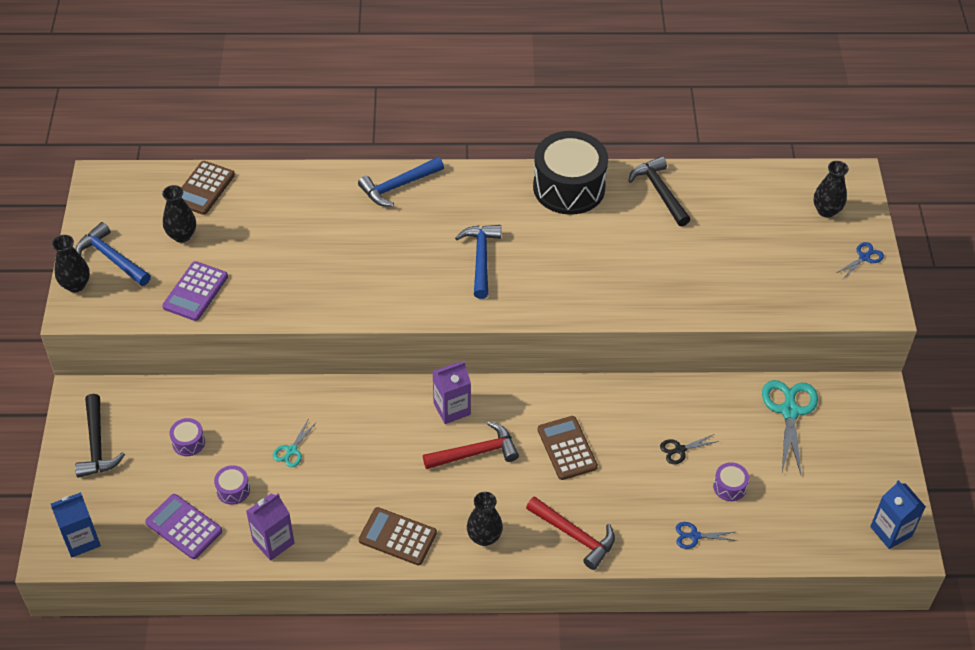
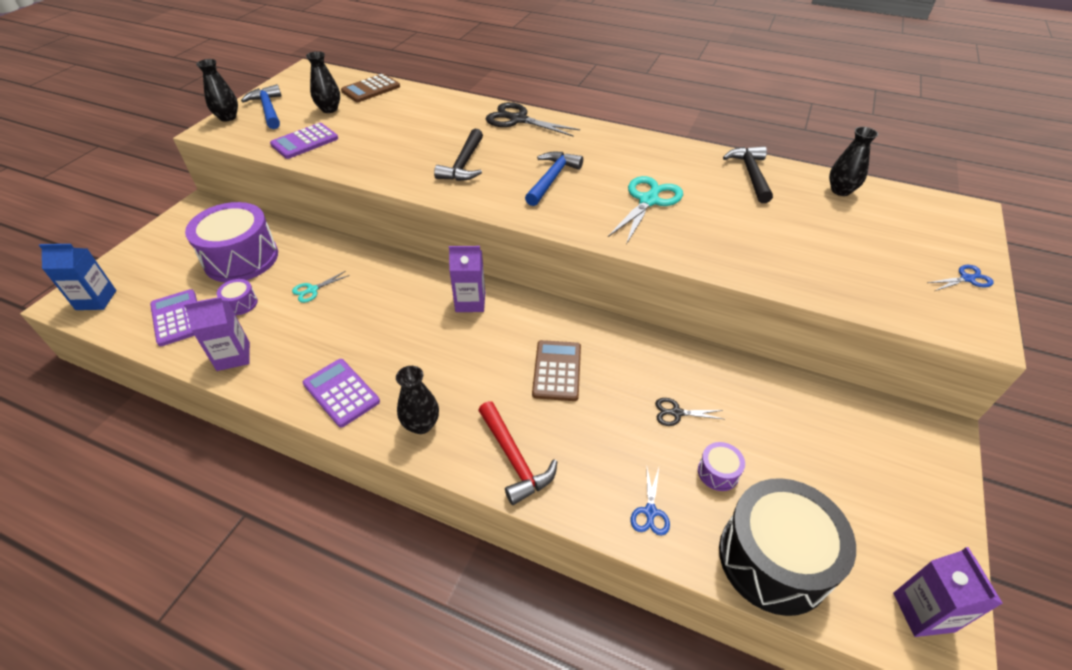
camera: 25 degrees right, 5 degrees down
(97, 444) = (177, 239): black hammer -> black hammer (464, 164)
(188, 442) = (241, 258): purple drum -> purple drum, size x2.39
(397, 537) = (341, 393): brown calculator -> purple calculator
(398, 186) = (517, 119): blue hammer -> black scissors
(475, 452) = (466, 344): red hammer -> none
(569, 187) = (664, 152): black drum -> black drum (773, 559)
(694, 536) = (650, 512): blue scissors -> blue scissors turned 105 degrees counterclockwise
(789, 410) = (822, 416): turquoise scissors -> turquoise scissors (649, 200)
(826, 211) = (929, 229): black vase -> black vase (840, 190)
(891, 531) = (923, 612): blue carton -> purple carton

